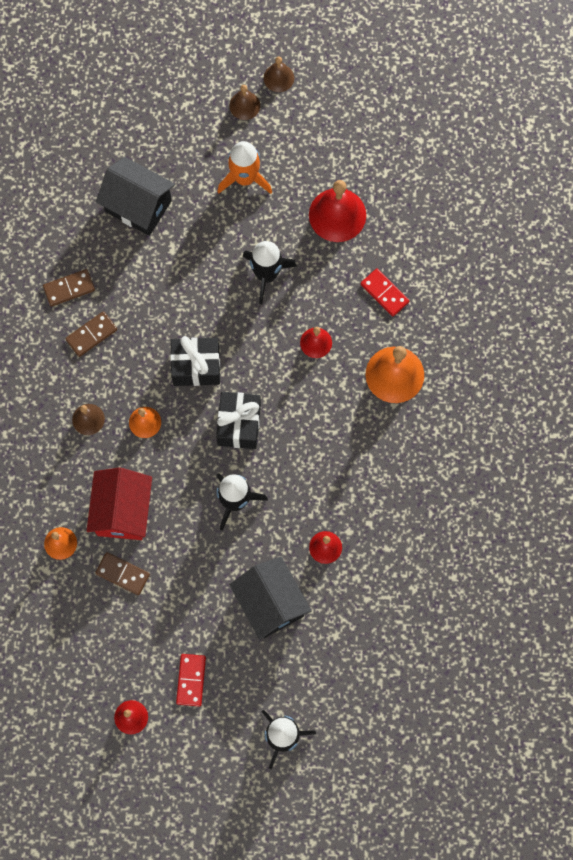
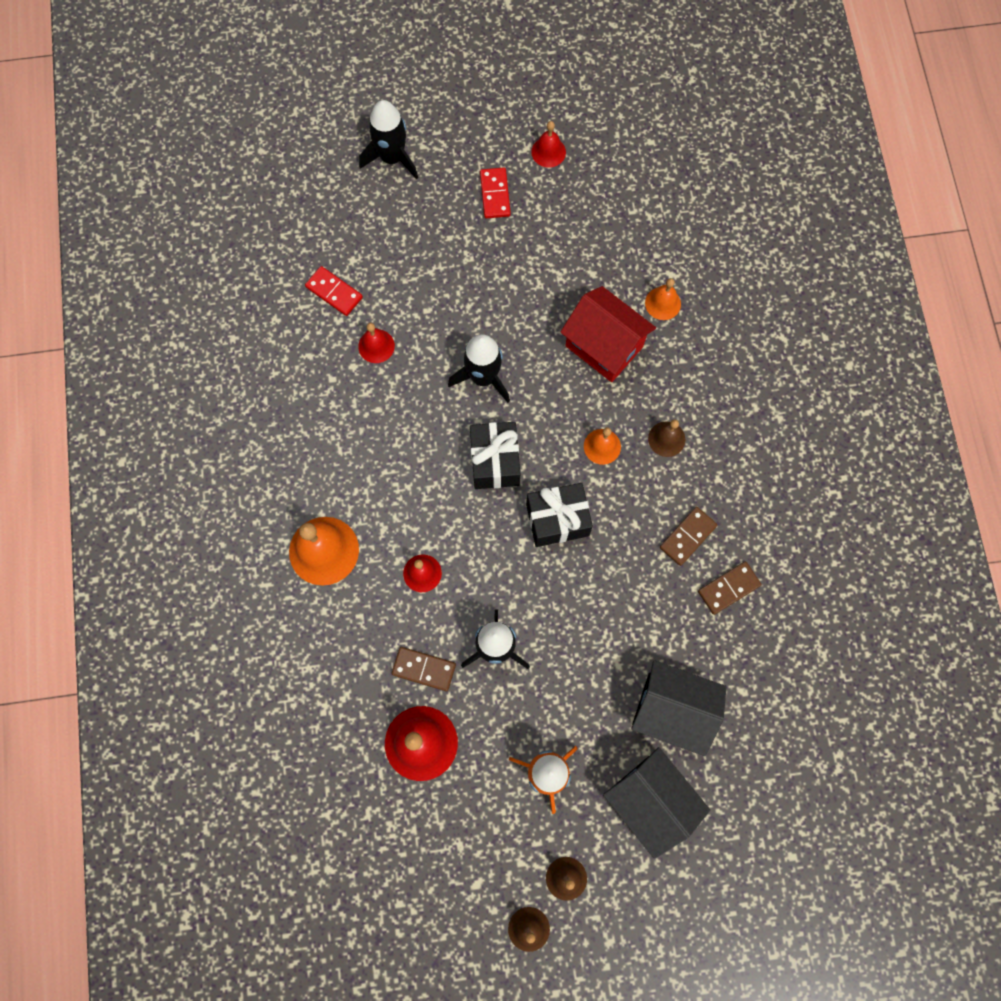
camera: 170 degrees right, 0 degrees up
(122, 574) = (589, 283): brown domino -> brown domino (424, 669)
(123, 511) = (604, 346): red house -> red house turned 45 degrees counterclockwise
(270, 603) = (426, 280): black house -> black house (649, 800)
(384, 293) = (348, 649): red domino -> red domino (334, 292)

